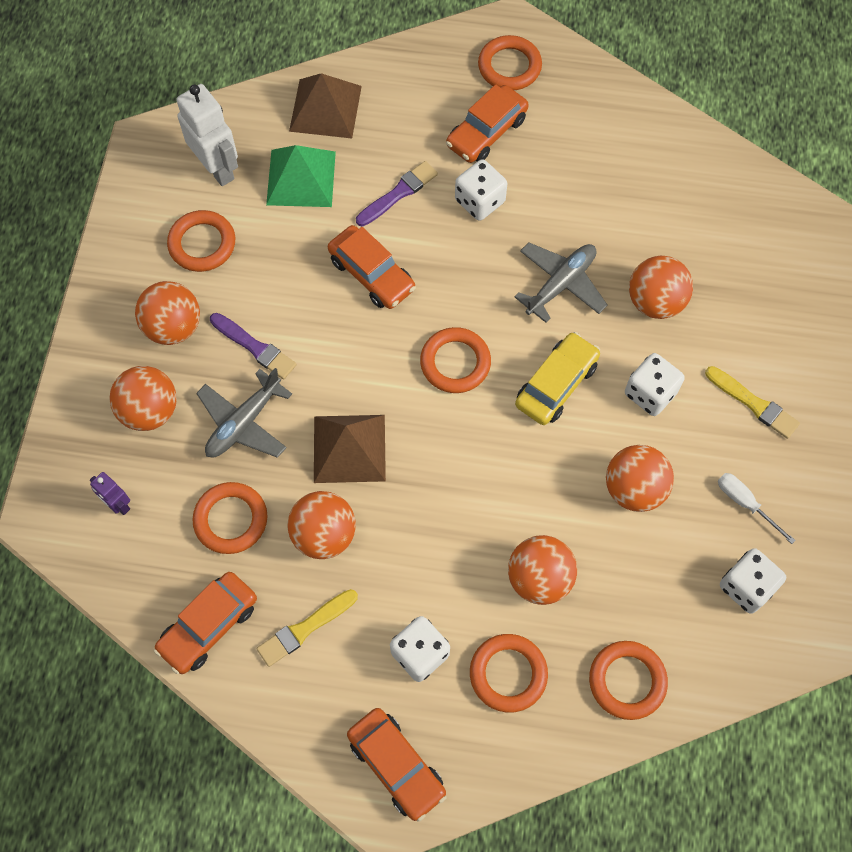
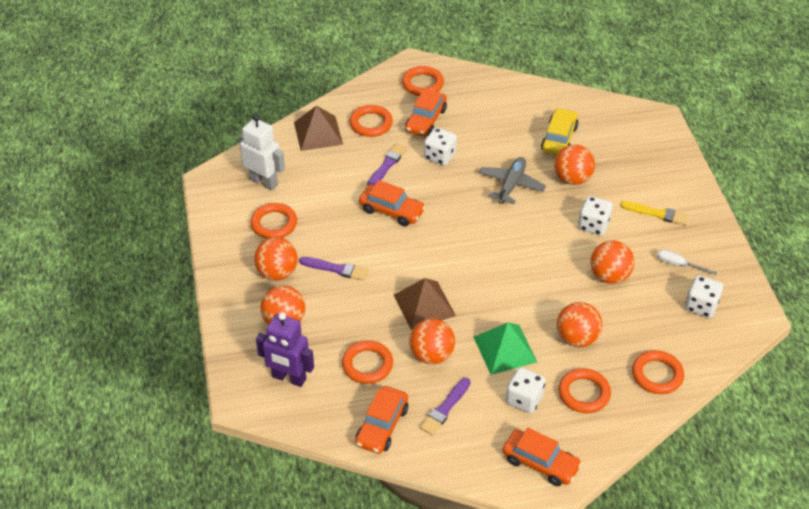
camera: 20 degrees left, 20 degrees down
(118, 504) = (289, 378): purple robot -> purple robot, size x1.89
(244, 423) = (349, 311): grey plane -> none
(301, 178) = (321, 173): green pyramid -> green pyramid (505, 349)
(305, 628) = (445, 408): yellow brush -> purple brush
(455, 363) = (467, 242): orange ring -> orange ring (371, 123)
(556, 384) = (535, 236): yellow car -> yellow car (559, 138)

